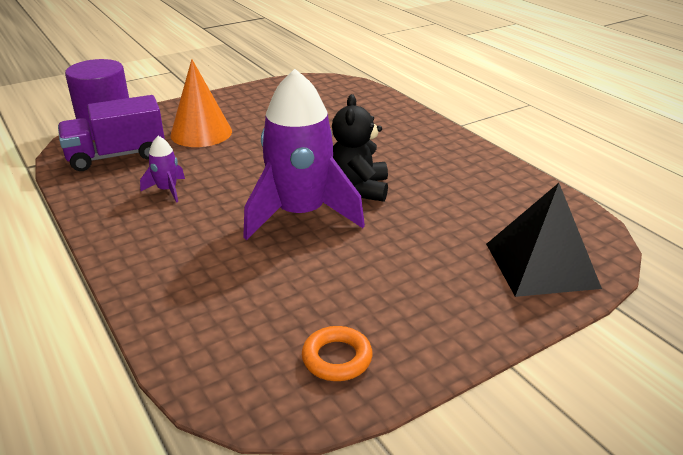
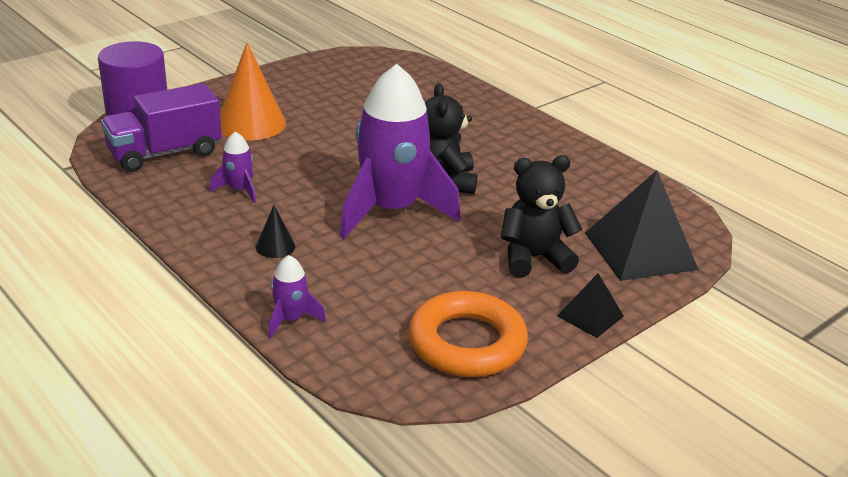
camera: 10 degrees left, 0 degrees up
(165, 321) = (290, 319): none -> purple rocket
(179, 244) = (275, 246): none -> black cone
(337, 358) = (467, 343): orange ring -> orange ring, size x1.79
(429, 268) = (534, 258): none -> black teddy bear
(476, 334) = (590, 316): none -> black pyramid

